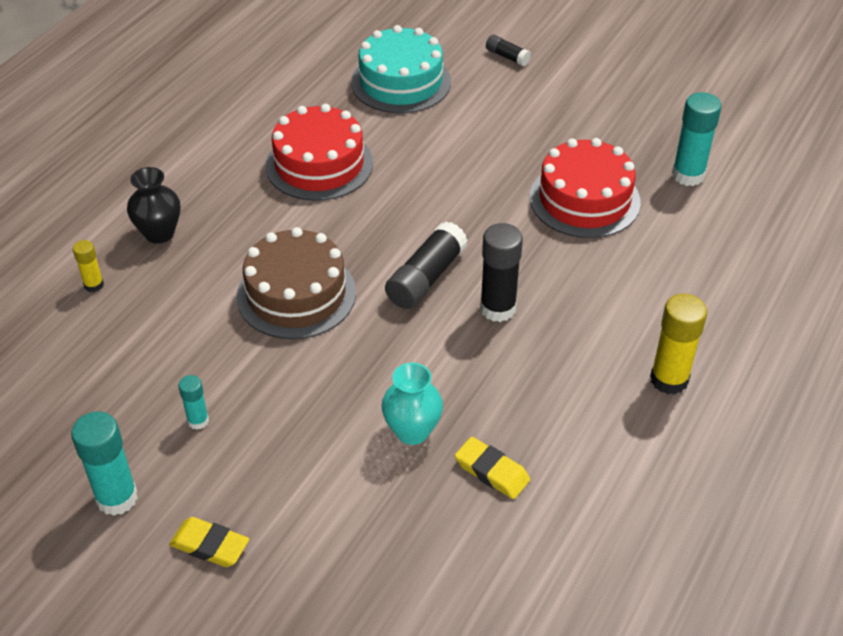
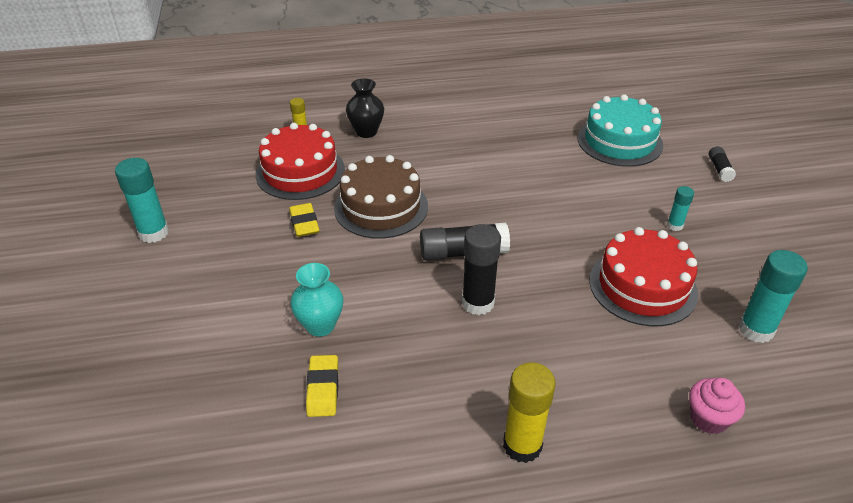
camera: 50 degrees right, 5 degrees down
(198, 421) = (239, 229): turquoise glue stick -> turquoise glue stick (674, 225)
(210, 545) = (147, 290): yellow eraser -> yellow eraser (304, 223)
(319, 164) = (499, 153): red cake -> red cake (300, 172)
(739, 261) = (708, 418): none -> pink cupcake

